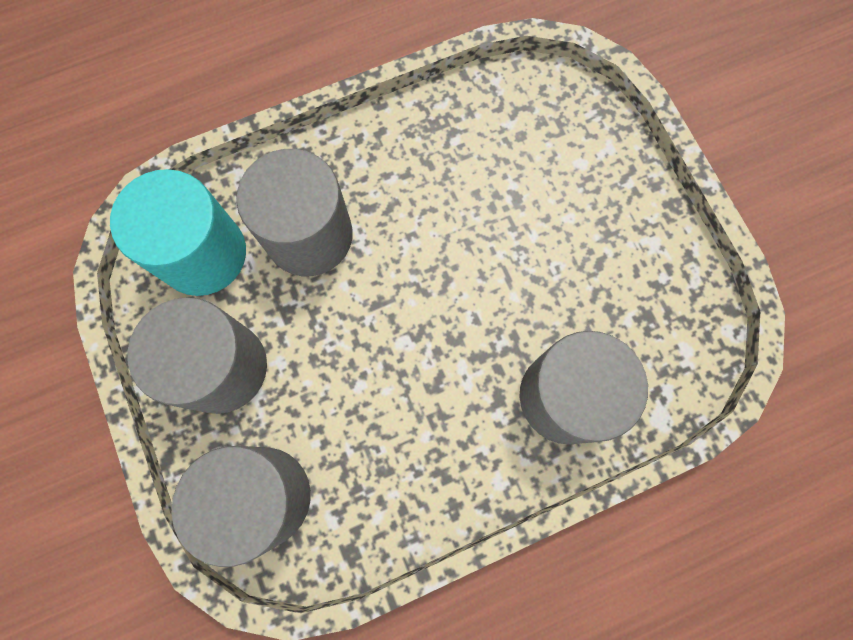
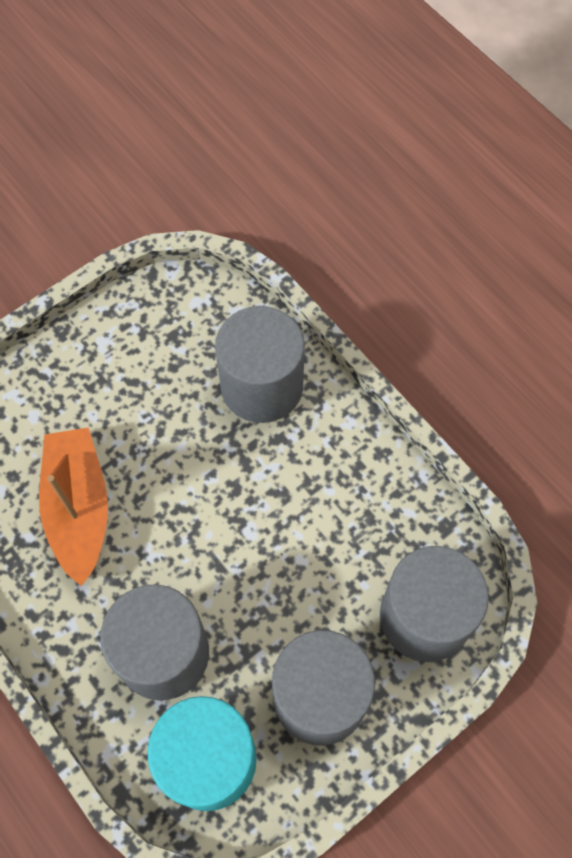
camera: 105 degrees left, 10 degrees down
(471, 188) = (79, 508): none -> orange boat

